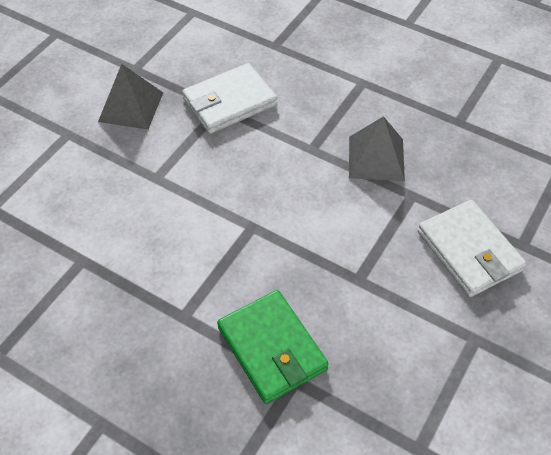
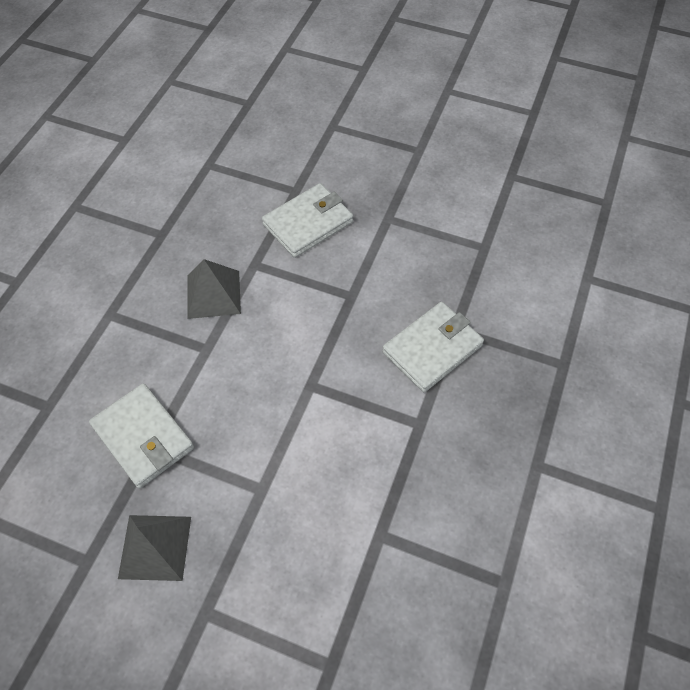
camera: 100 degrees left, 5 degrees up
(272, 348) = (432, 349): green wallet -> white wallet

